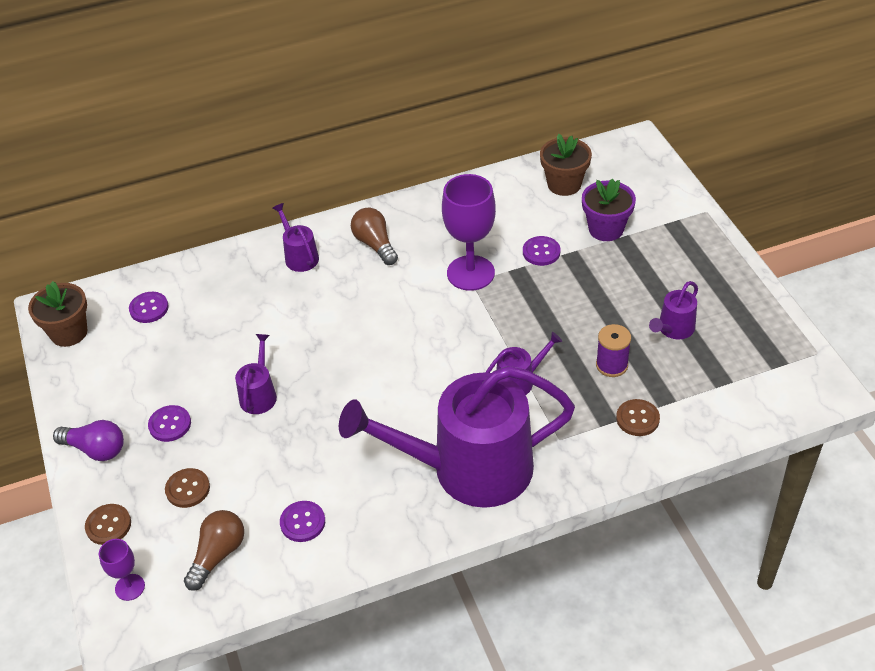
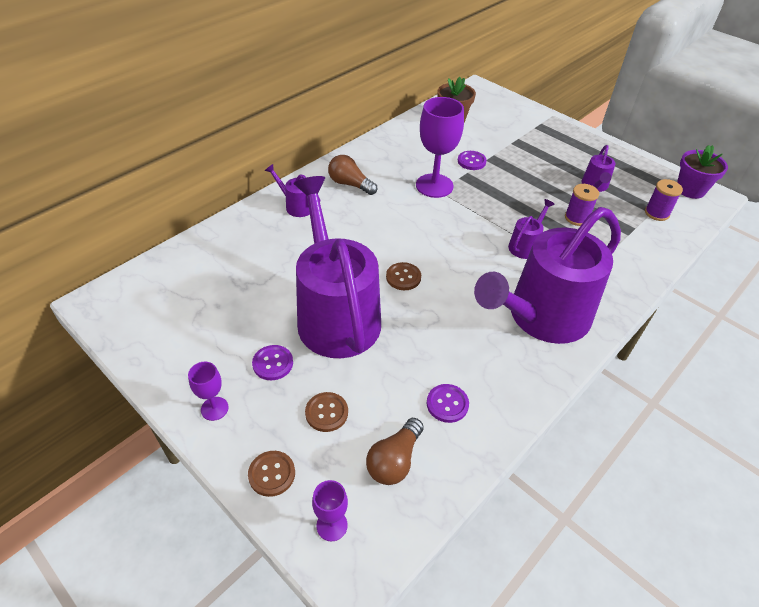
camera: 30 degrees left, 0 degrees up
(69, 332) = (125, 316): brown flower pot -> none
(96, 449) = (214, 408): purple light bulb -> purple goblet
(149, 308) = (191, 276): purple button -> none
(218, 555) = (394, 460): brown light bulb -> brown light bulb turned 150 degrees counterclockwise
(259, 394) = (336, 314): purple watering can -> purple watering can, size x2.45
(606, 229) = (501, 138): purple flower pot -> purple flower pot (690, 190)
(637, 419) = (622, 246): brown button -> brown button (403, 277)
(723, 390) = (656, 213): none -> purple spool

